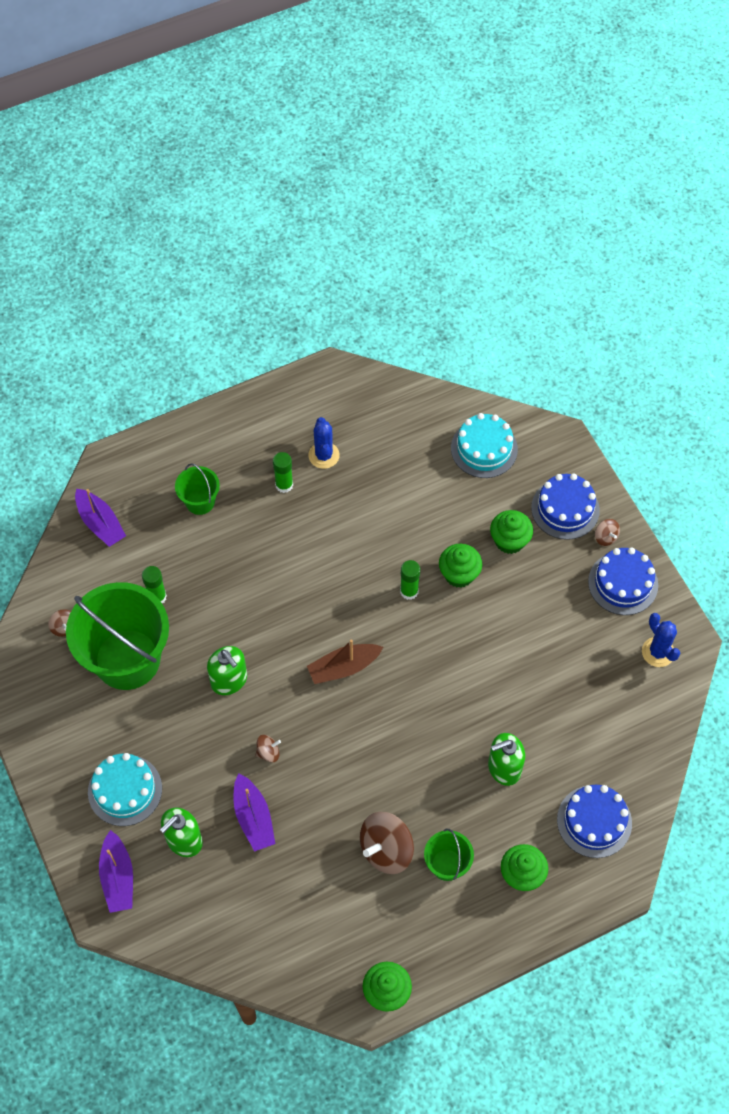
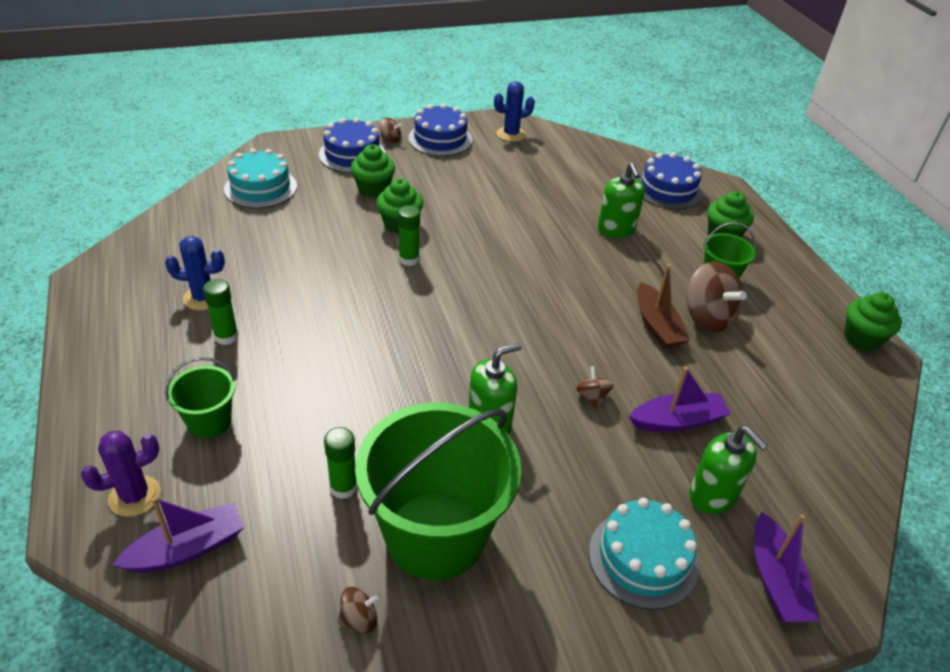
camera: 85 degrees left, 20 degrees down
(118, 877) = (775, 580): purple boat -> purple boat turned 90 degrees clockwise
(134, 482) = (135, 496): none -> purple cactus
(343, 667) = (490, 319): brown boat -> brown boat (657, 325)
(605, 537) = (390, 139): brown spinning top -> brown spinning top turned 45 degrees clockwise

